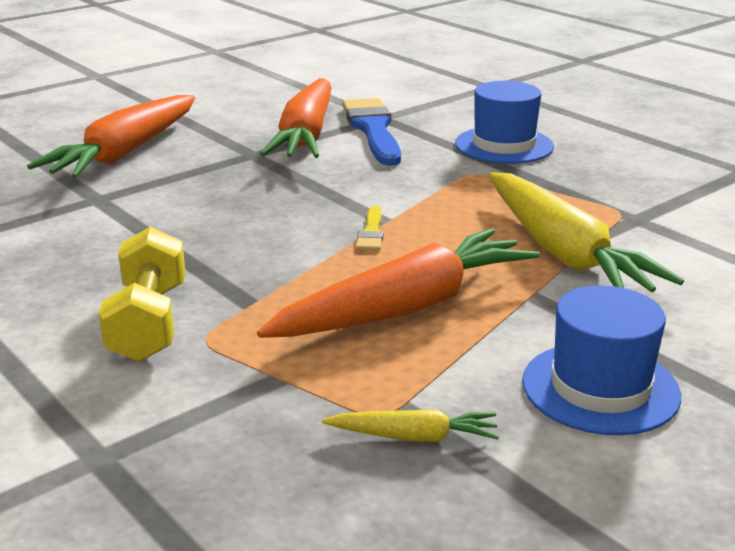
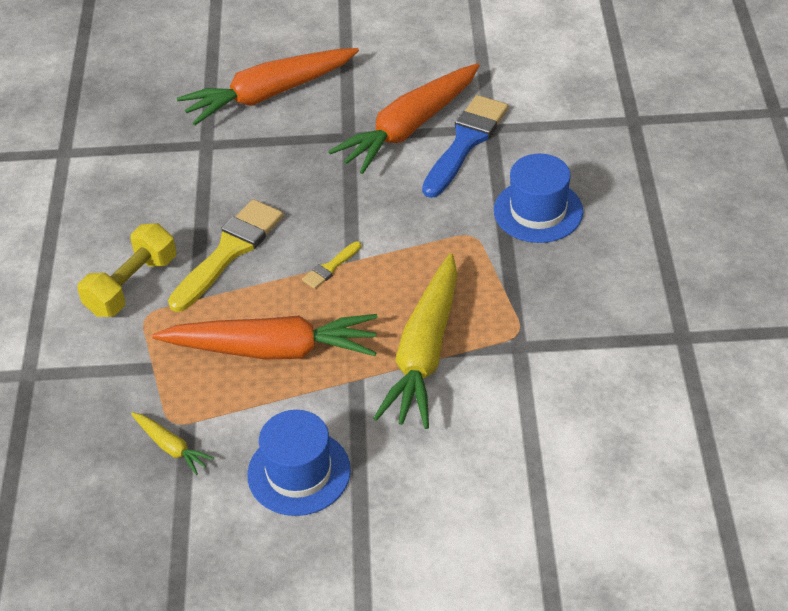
camera: 40 degrees right, 20 degrees up
(238, 258) = (229, 251): none -> yellow brush

